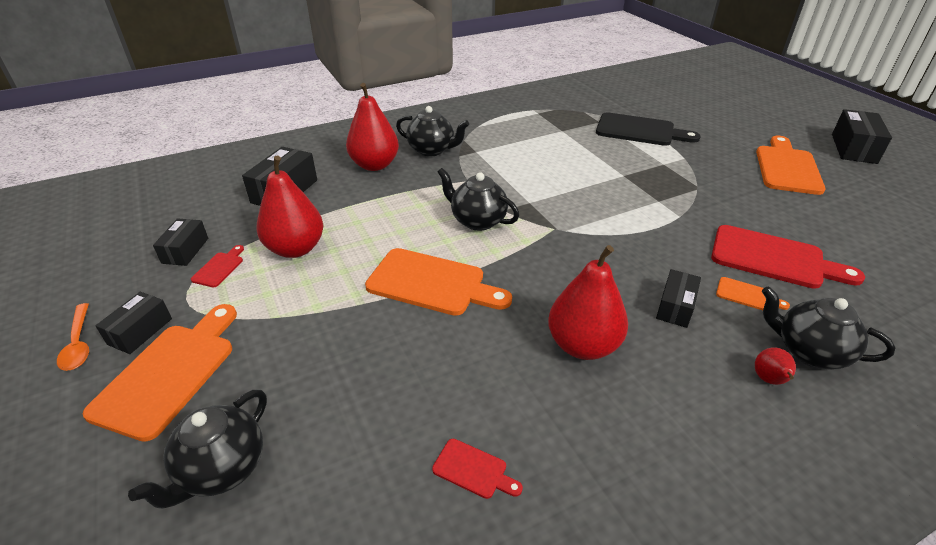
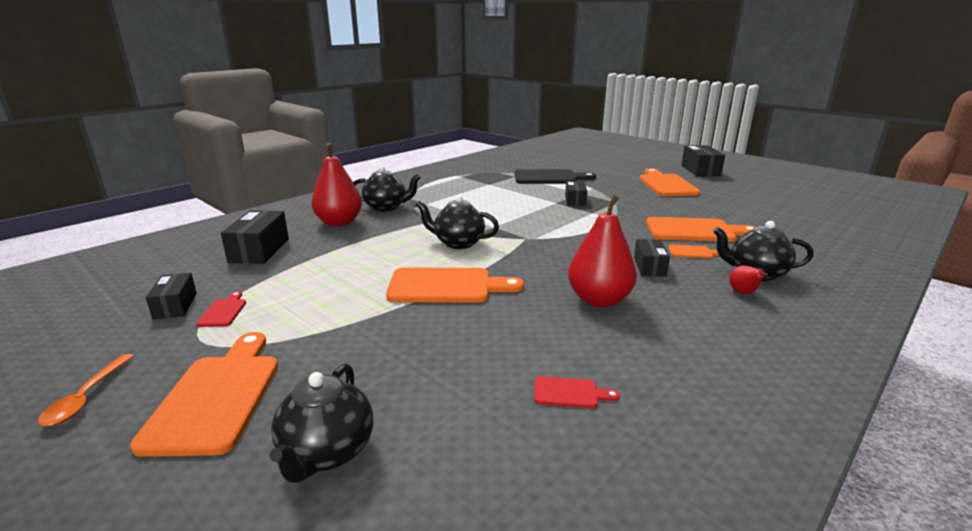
camera: 20 degrees left, 15 degrees down
(78, 344) = (86, 398): orange spoon -> orange spoon turned 45 degrees clockwise
(140, 331) = (160, 373): black box -> black box (575, 200)
(295, 249) = (298, 286): red pear -> none
(773, 258) = (695, 231): red cutting board -> orange cutting board

